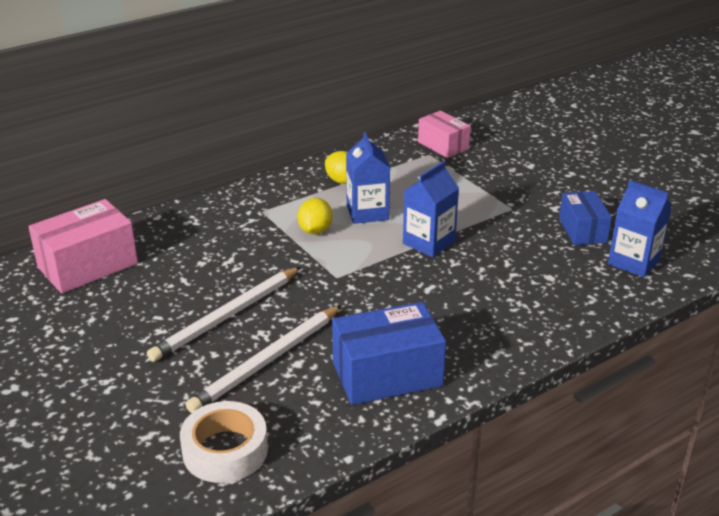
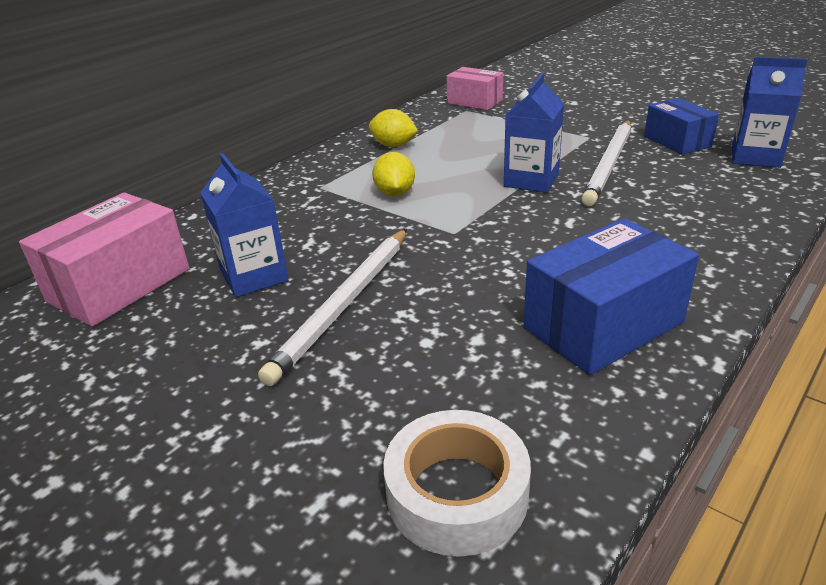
camera: 15 degrees left, 0 degrees up
(267, 361) = (434, 347): white pencil -> white pencil (609, 164)
(367, 212) = (441, 167): blue carton -> blue carton (254, 276)

